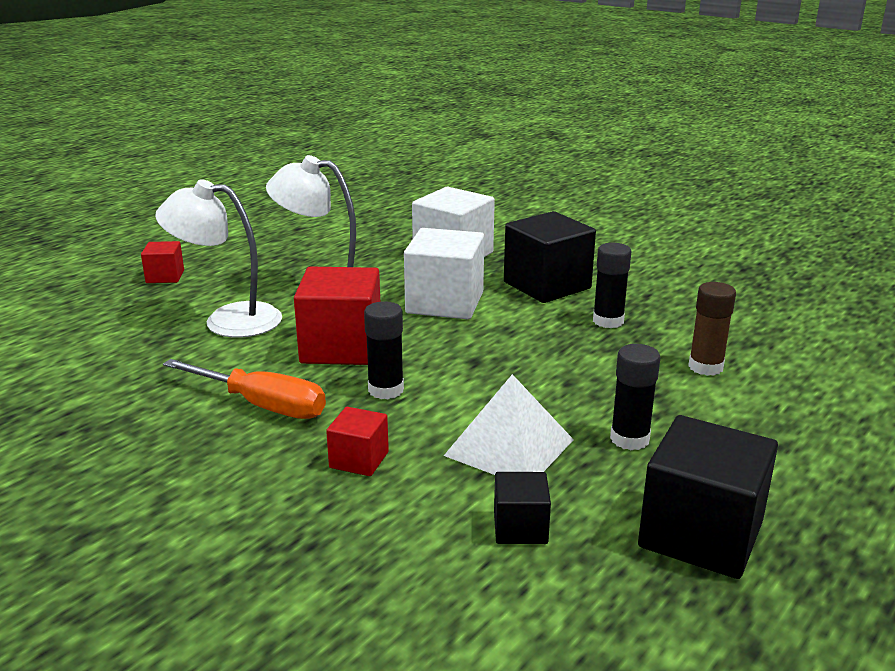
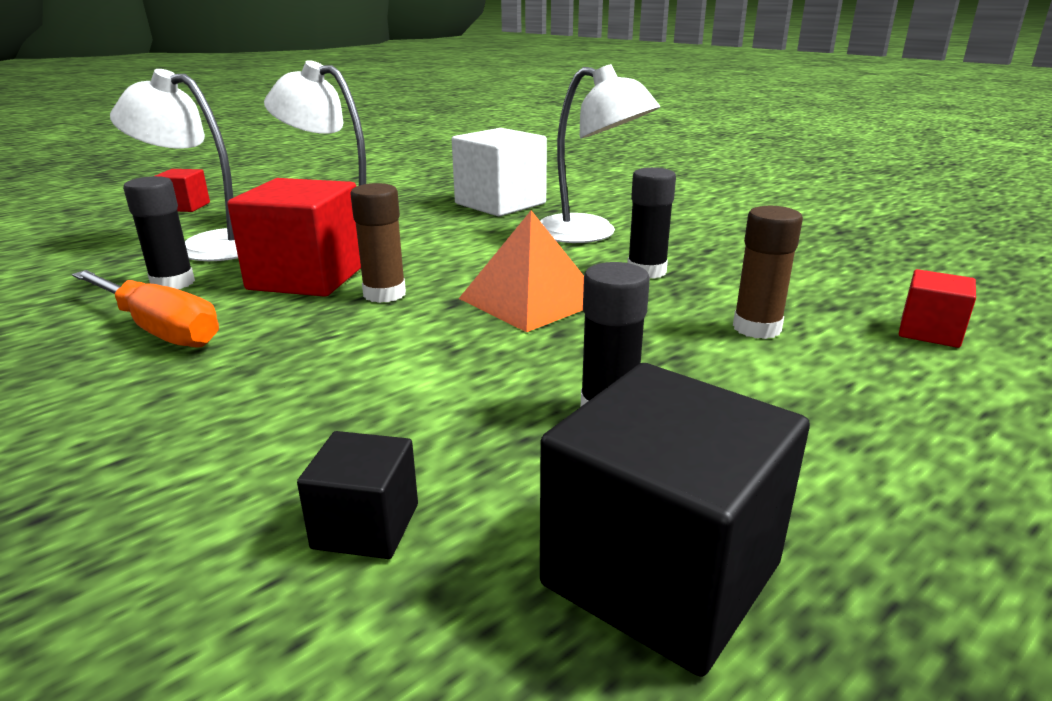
camera: 10 degrees right, 0 degrees up
(359, 460) = (215, 402): red cube -> red cube (929, 332)
(386, 390) = (321, 324): black glue stick -> black glue stick (173, 283)
(416, 359) = (384, 294): none -> brown glue stick
(445, 303) = (460, 243): white cube -> none
(509, 447) = (429, 405): white pyramid -> none
(532, 355) = (530, 300): none -> orange pyramid
(547, 285) = (590, 234): black cube -> white lamp

